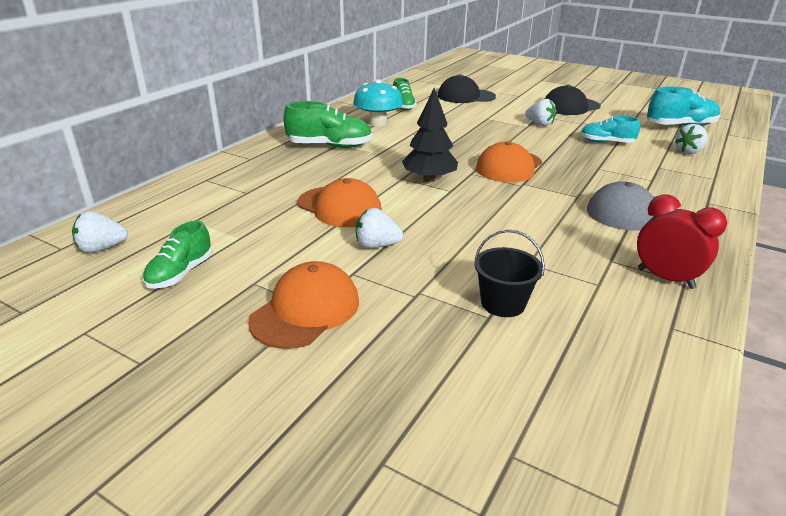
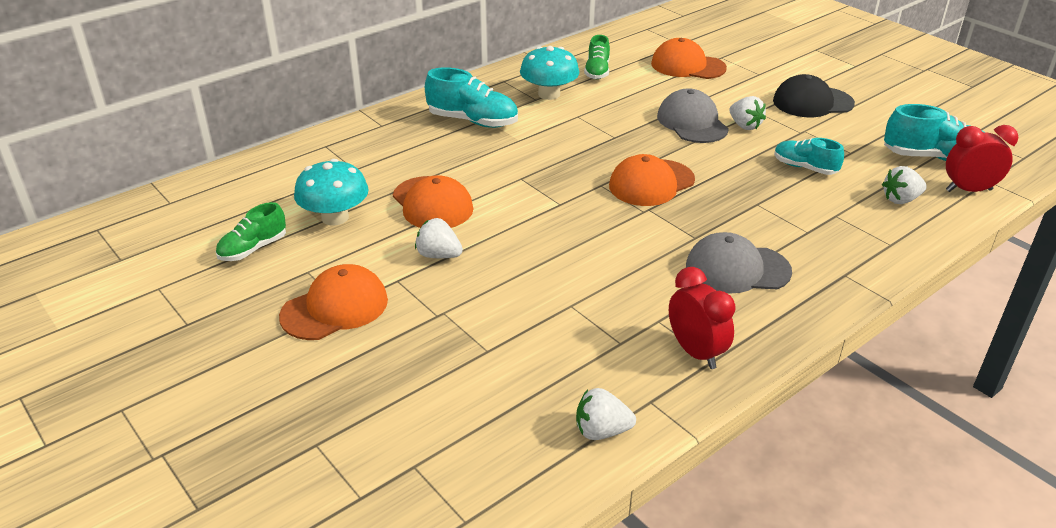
camera: 20 degrees right, 5 degrees up
(102, 248) = (201, 209): white strawberry -> white strawberry (601, 431)
(252, 232) = (335, 217): none -> turquoise mushroom
(329, 146) = (473, 121): green shoe -> turquoise shoe
(429, 179) = (548, 185): black tree -> none
(465, 96) = (687, 66): black cap -> orange cap
(501, 127) = (692, 122): none -> grey cap
(503, 303) = (510, 341): black bucket -> none
(722, 140) = (968, 190): none -> red clock

